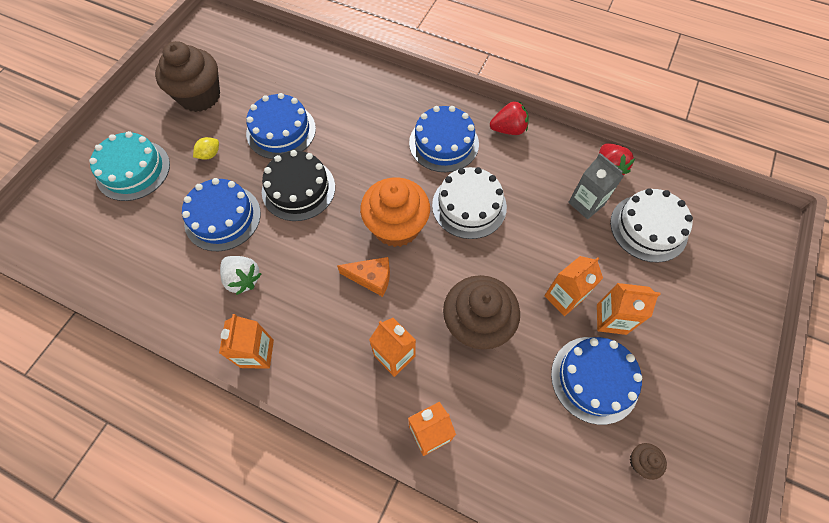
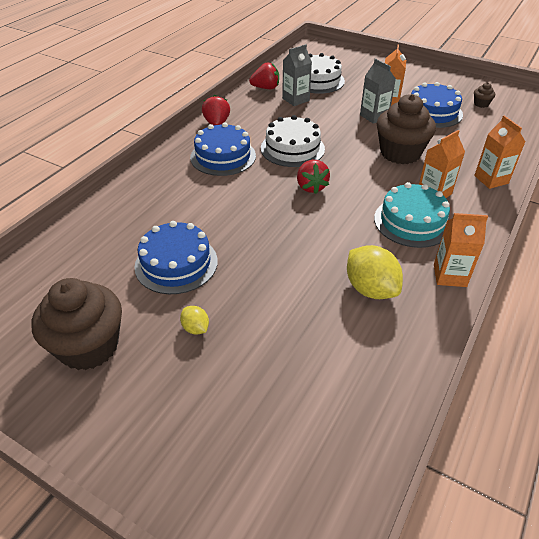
camera: 85 degrees left, 20 degrees down
(133, 170) = (203, 415): turquoise cake -> turquoise cake (412, 222)
(222, 217) = (292, 310): blue cake -> none
(243, 279) = (370, 289): white strawberry -> yellow lemon
(298, 189) = (261, 249): black cake -> none
(371, 278) = (364, 203): orange cheese -> none
(396, 226) = (311, 187): orange cupcake -> red strawberry
(563, 297) = (374, 116): orange carton -> grey carton

